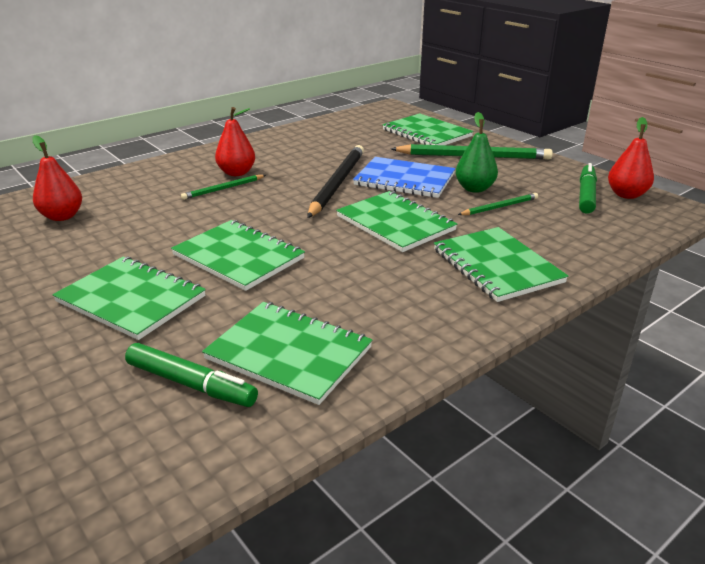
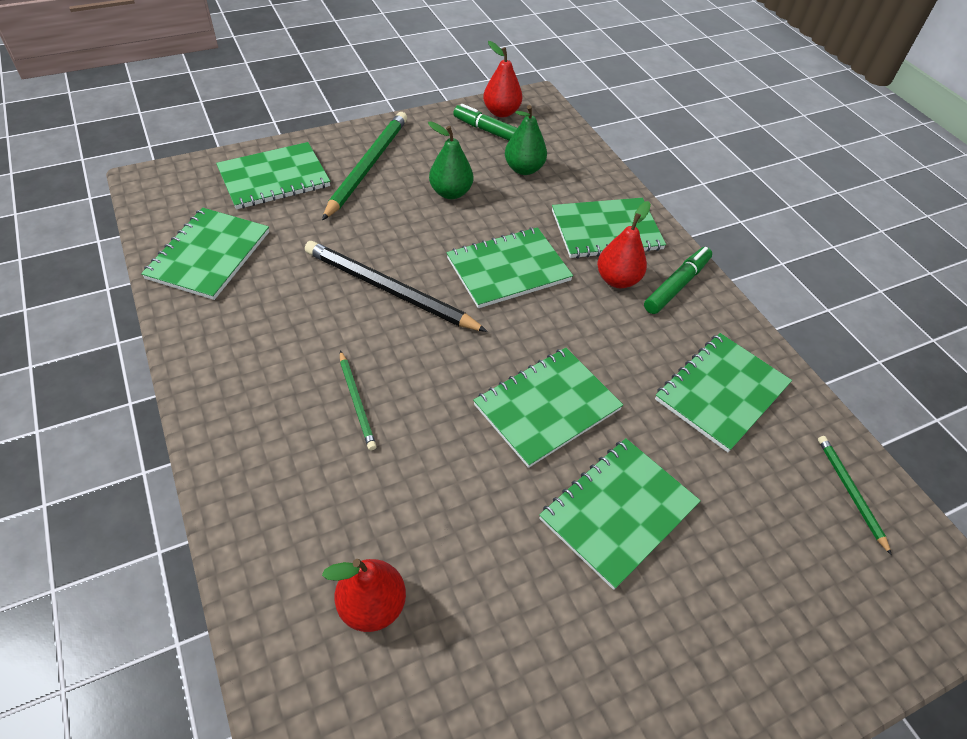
camera: 80 degrees left, 20 degrees up
(191, 384) = (760, 465): green marker -> green marker (676, 285)
(237, 173) = (308, 381): red pear -> red pear (617, 280)
(334, 131) = (209, 255): none -> green notebook
(404, 180) = (405, 234): blue notebook -> none
(499, 207) = (498, 191): green pencil -> green pencil (850, 492)
(547, 215) = (523, 169): none -> green pear

